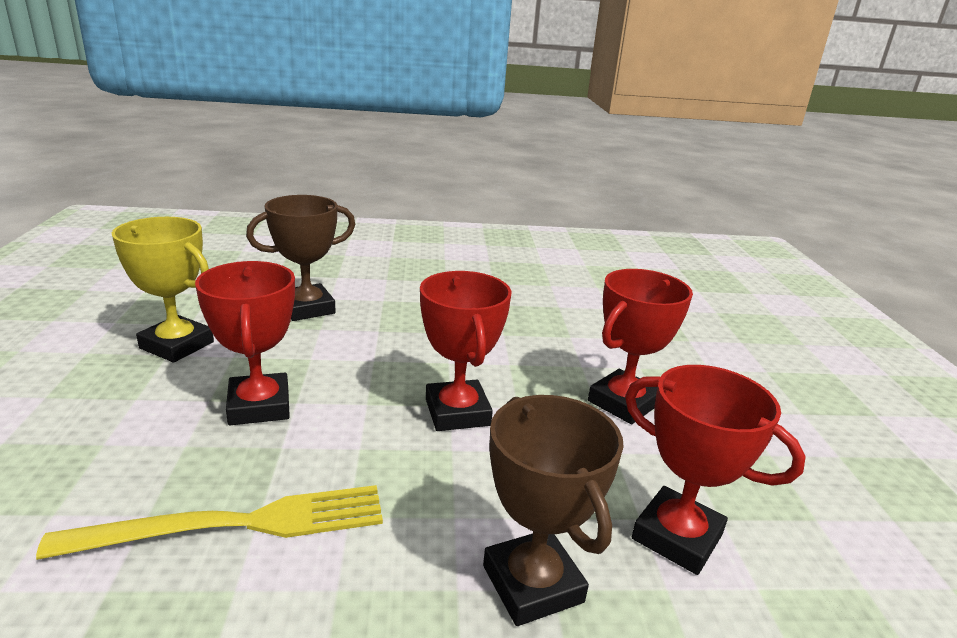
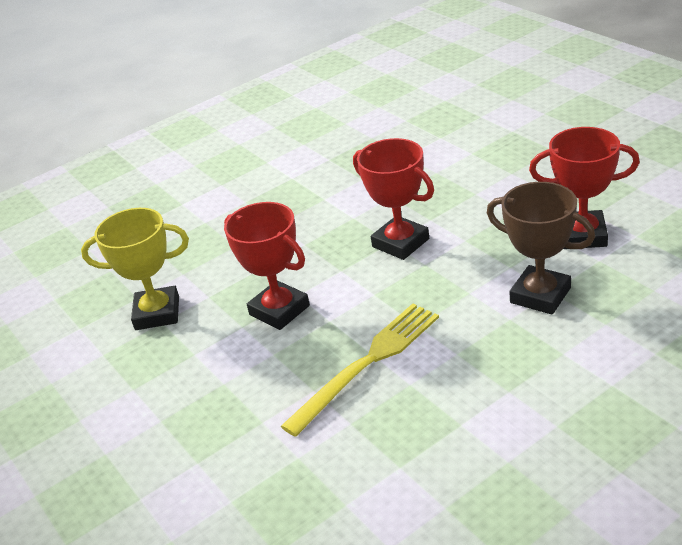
camera: 25 degrees left, 10 degrees up
(307, 308) = (202, 238): brown trophy -> none
(623, 403) = (485, 181): red trophy -> none

